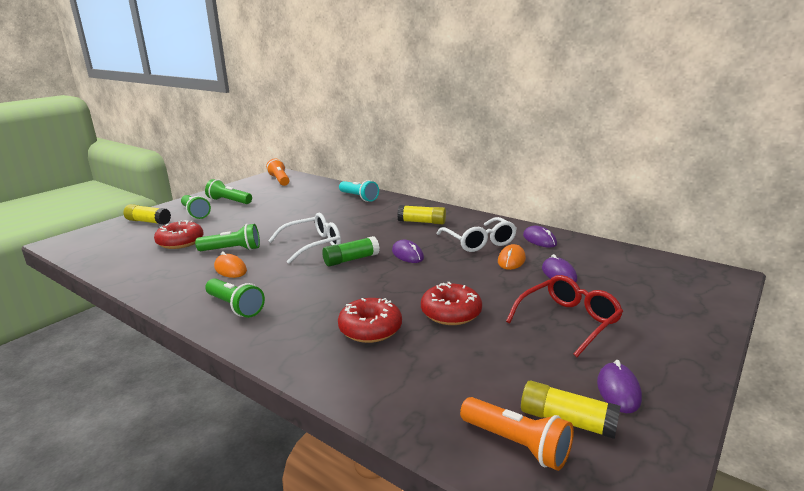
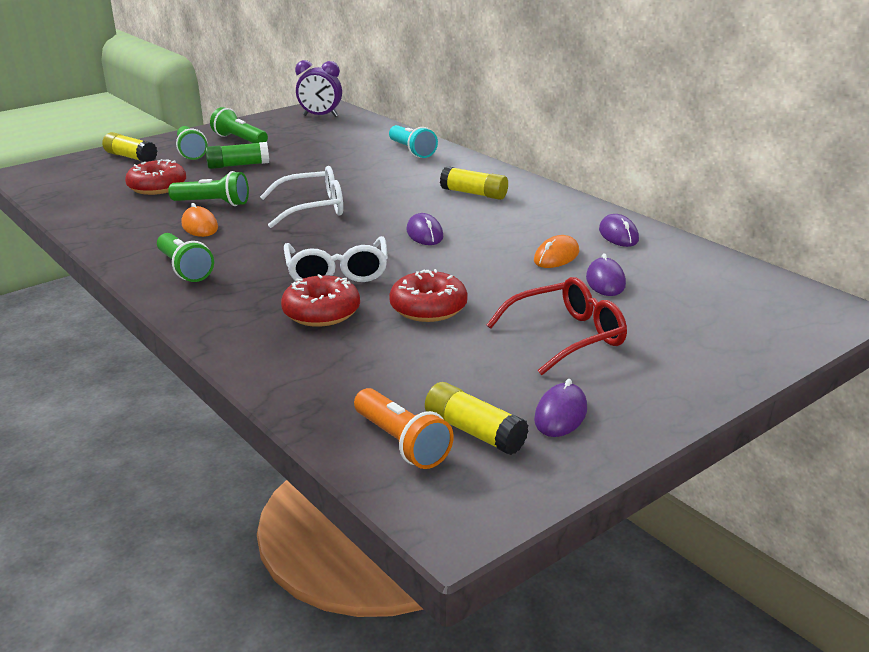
camera: 15 degrees right, 5 degrees up
(280, 180) = (320, 116): orange flashlight -> purple clock
(351, 259) = (349, 232): green glue stick -> green glue stick (238, 165)
(479, 242) = (532, 229): white glasses -> white glasses (337, 272)

